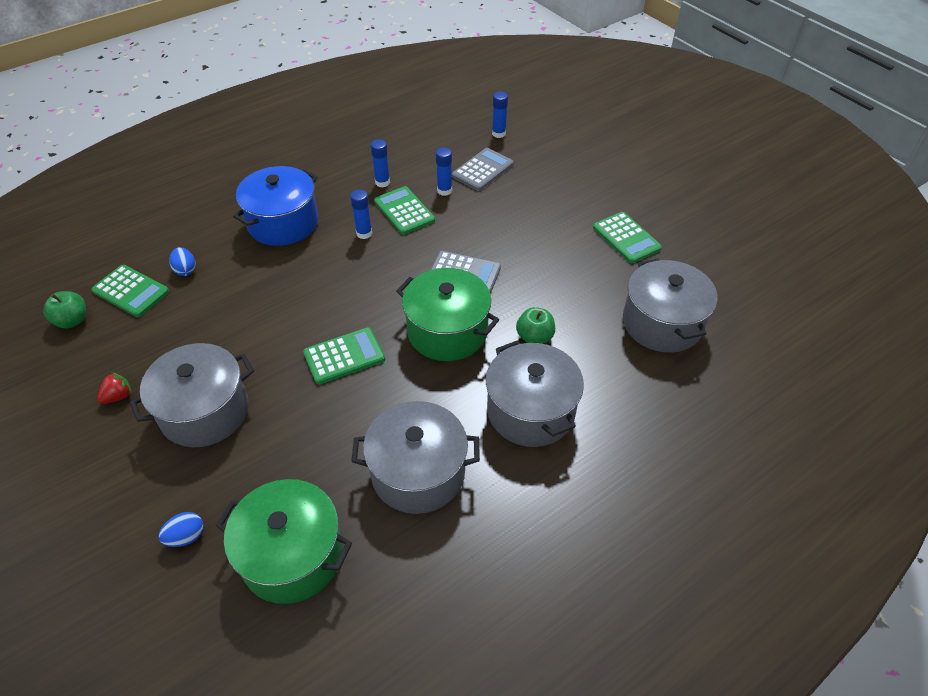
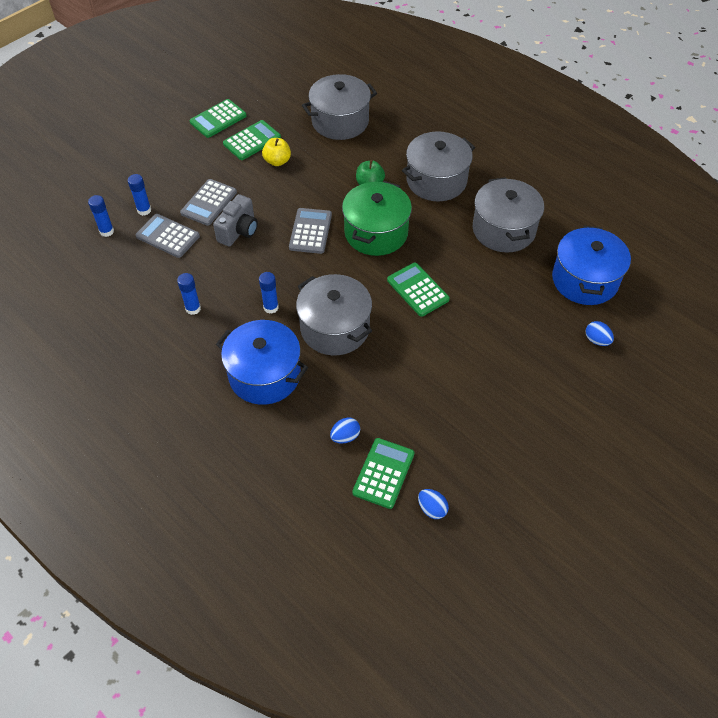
camera: 100 degrees left, 5 degrees up
(72, 320) = (432, 509): green apple -> blue egg
(118, 396) = (502, 431): red strawberry -> none
(205, 411) = (496, 364): grey pot -> grey pot (335, 328)
(292, 555) = (585, 280): green pot -> blue pot
(404, 211) = (235, 284): green calculator -> green calculator (218, 119)
(444, 190) = (202, 259): blue glue stick -> blue glue stick (144, 210)
(478, 218) = (239, 231): none -> grey camera
(526, 199) = (209, 203): none -> grey calculator
(587, 256) = (277, 161): none -> yellow apple

